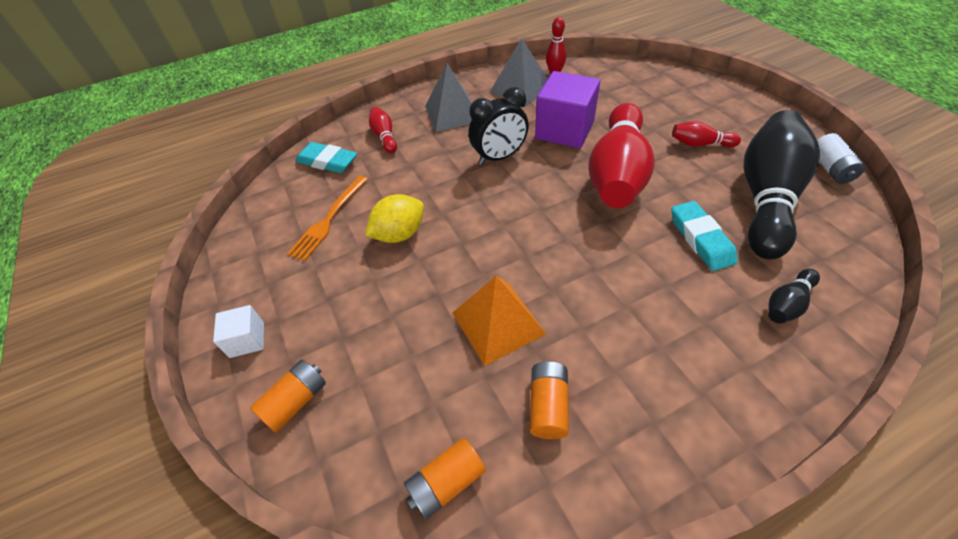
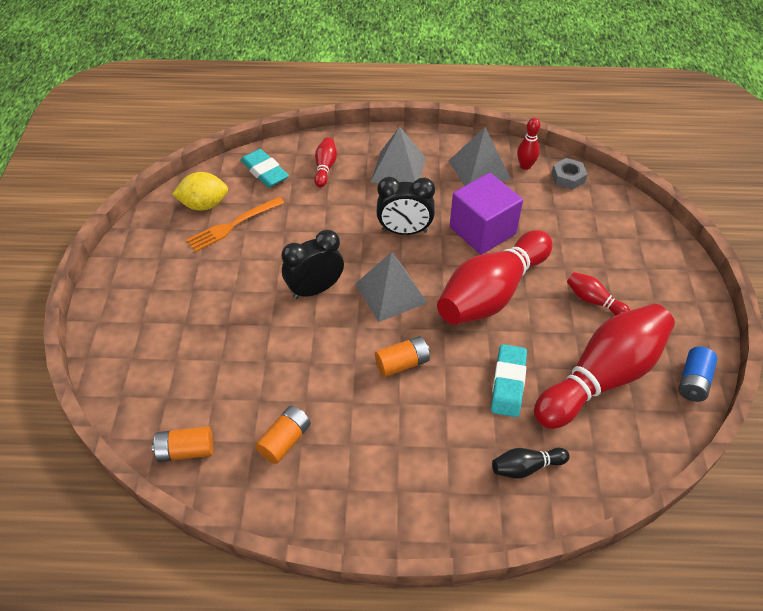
camera: 25 degrees right, 0 degrees up
(247, 340) = (124, 293): white cube -> none
(296, 401) = (129, 351): orange battery -> orange battery (402, 363)
(399, 234) = (276, 263): yellow lemon -> yellow lemon (204, 205)
(458, 241) = (315, 289): none -> black clock
(498, 323) = (296, 367): orange pyramid -> none
(531, 212) = (390, 293): none -> grey pyramid
(594, 68) = (568, 177): none -> grey nut
(765, 198) = (602, 377): black bowling pin -> red bowling pin
(830, 168) = (693, 381): white battery -> blue battery

